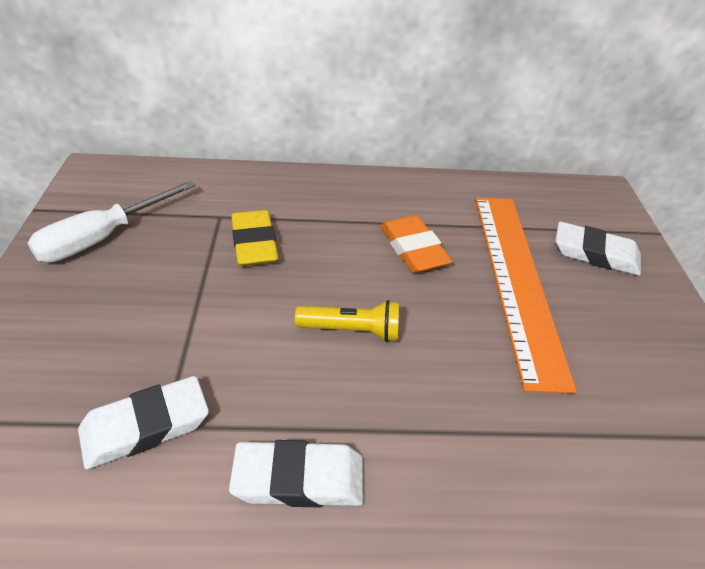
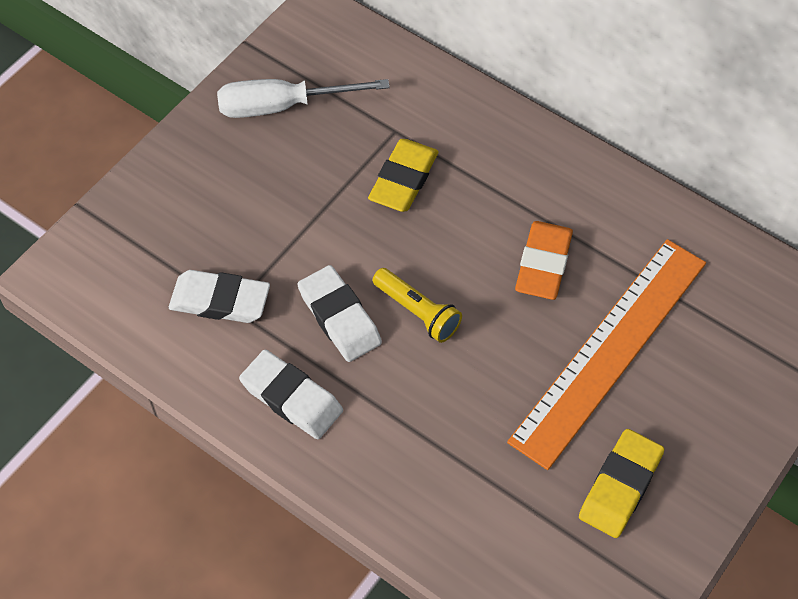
camera: 40 degrees right, 15 degrees up
(595, 254) = (724, 370): white eraser -> white eraser (339, 317)
(634, 371) = (620, 486): none -> yellow eraser

